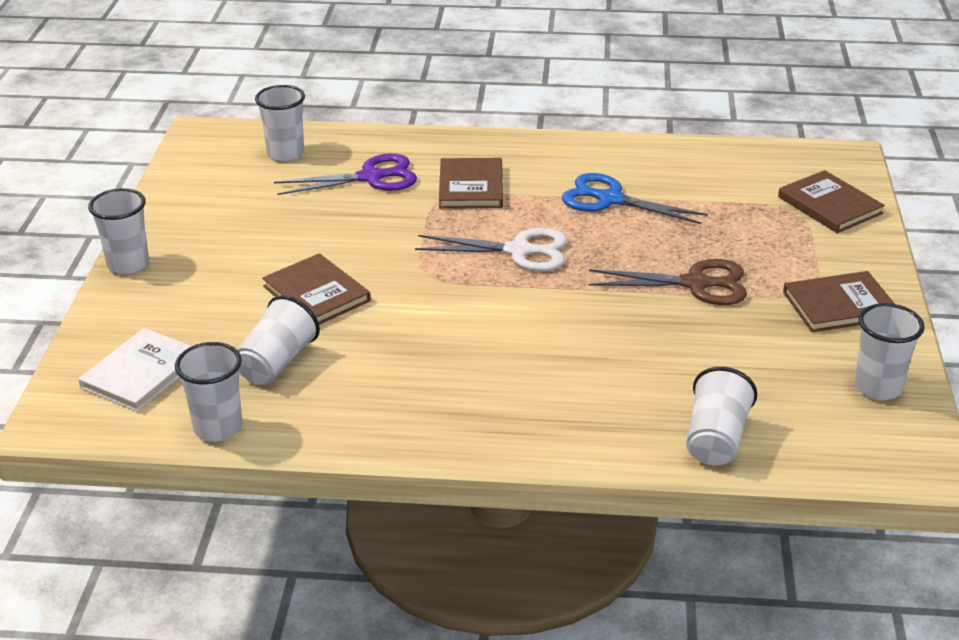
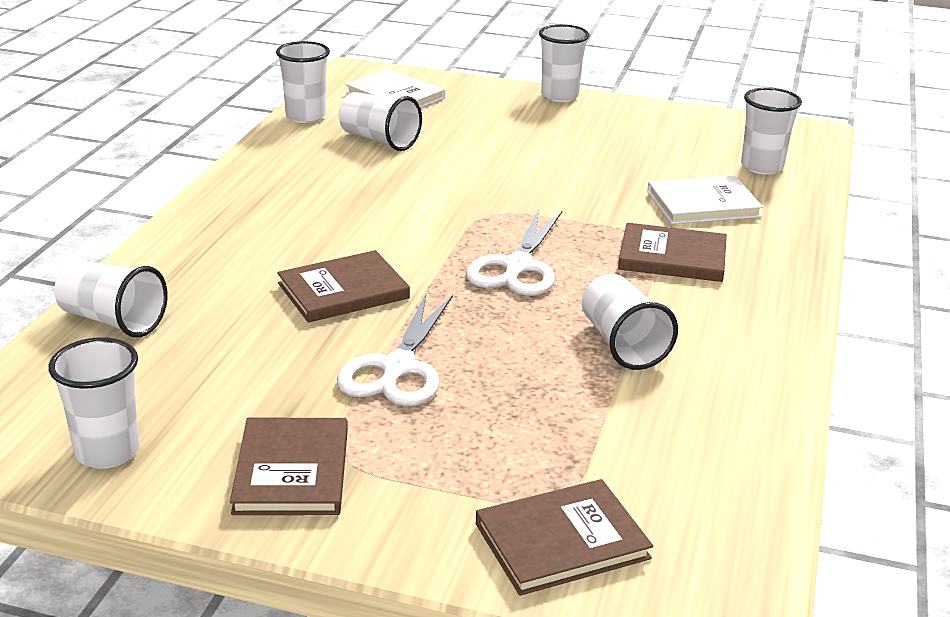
camera: 100 degrees right, 5 degrees down
(316, 294) = (478, 162): brown book -> brown book (343, 291)
(371, 177) = (703, 204): purple scissors -> white book
(610, 199) = (622, 344): blue scissors -> white cup
(696, 284) = (398, 368): brown scissors -> white scissors

